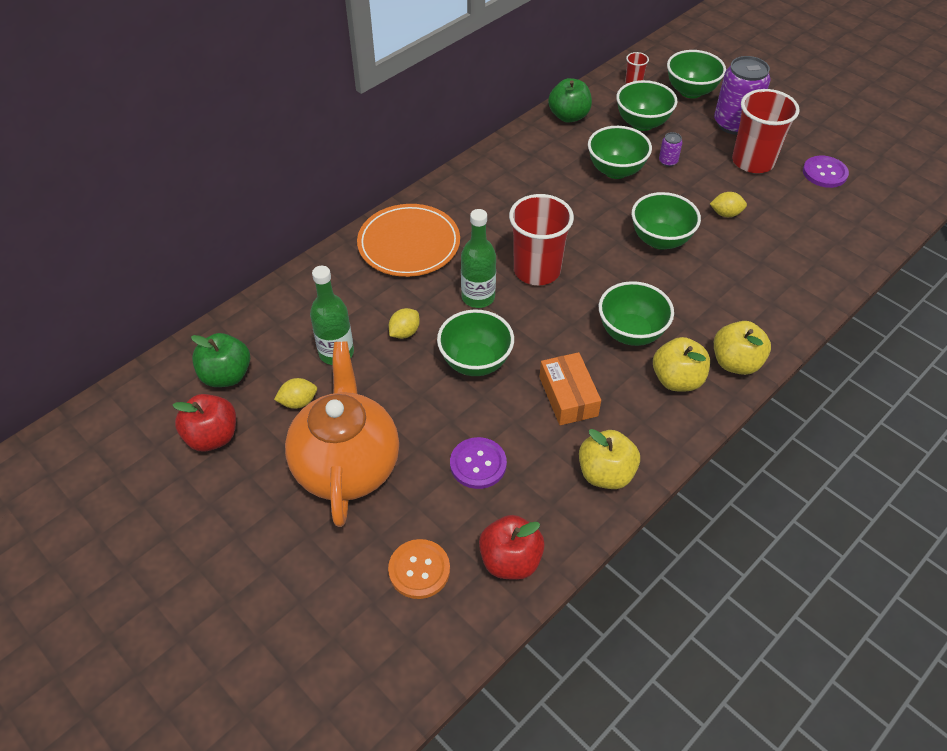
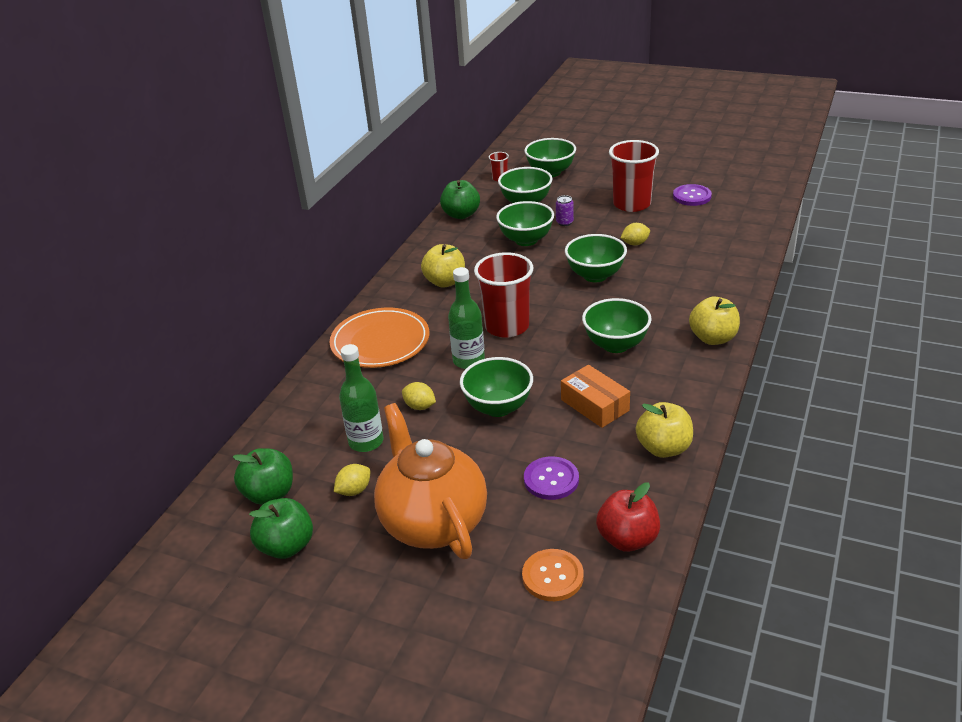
camera: 20 degrees left, 15 degrees down
(212, 437) = (286, 546): red apple -> green apple
(404, 332) = (420, 406): yellow lemon -> yellow lemon turned 75 degrees counterclockwise
(677, 380) = (675, 364): yellow apple -> yellow apple (445, 282)
(734, 124) = (600, 184): purple can -> none

